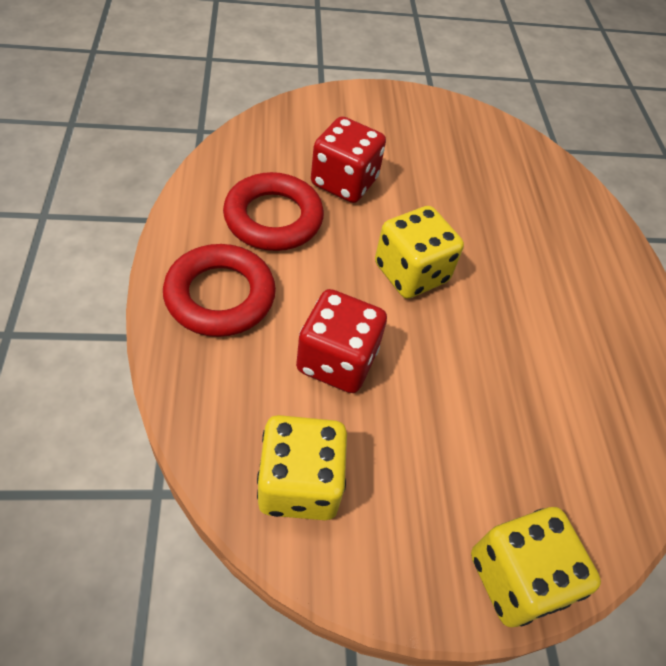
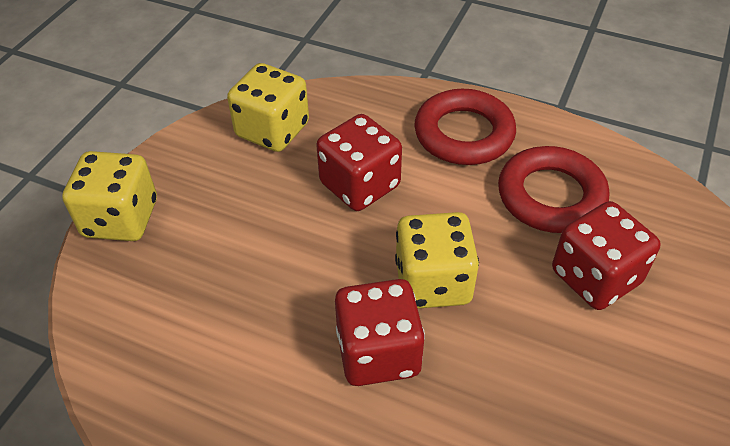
camera: 125 degrees right, 5 degrees down
(493, 288) = (378, 353): none -> red dice

